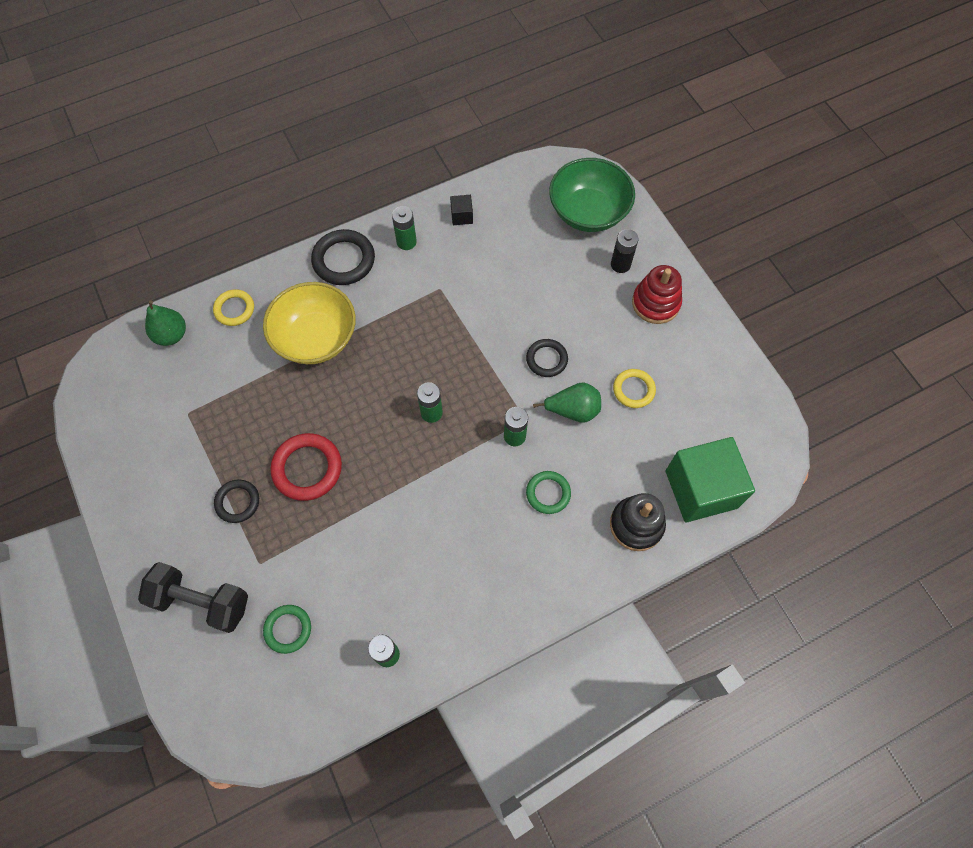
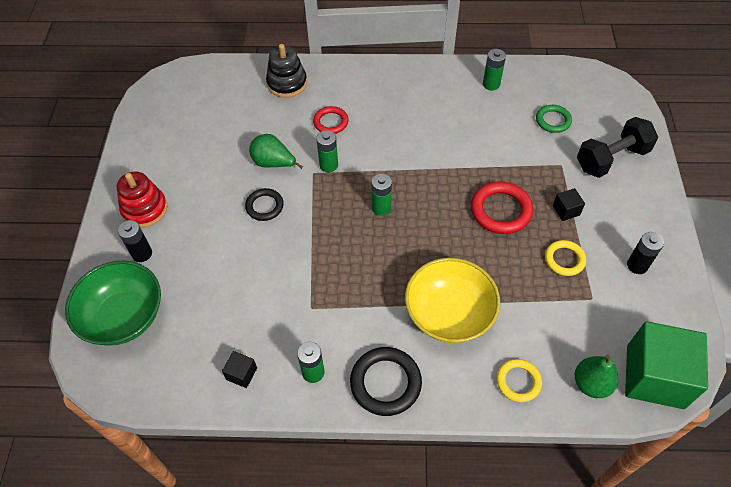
camera: 150 degrees left, 10 degrees down
(149, 470) = (637, 265): none -> black battery
(202, 601) = (611, 159): black dumbbell -> black dumbbell turned 75 degrees counterclockwise
(237, 502) = (566, 210): black ring -> black cube
(548, 493) = (331, 122): green ring -> red ring
(633, 390) = (219, 157): yellow ring -> yellow ring (564, 259)
(701, 489) = (229, 84): green cube -> green cube (655, 376)

